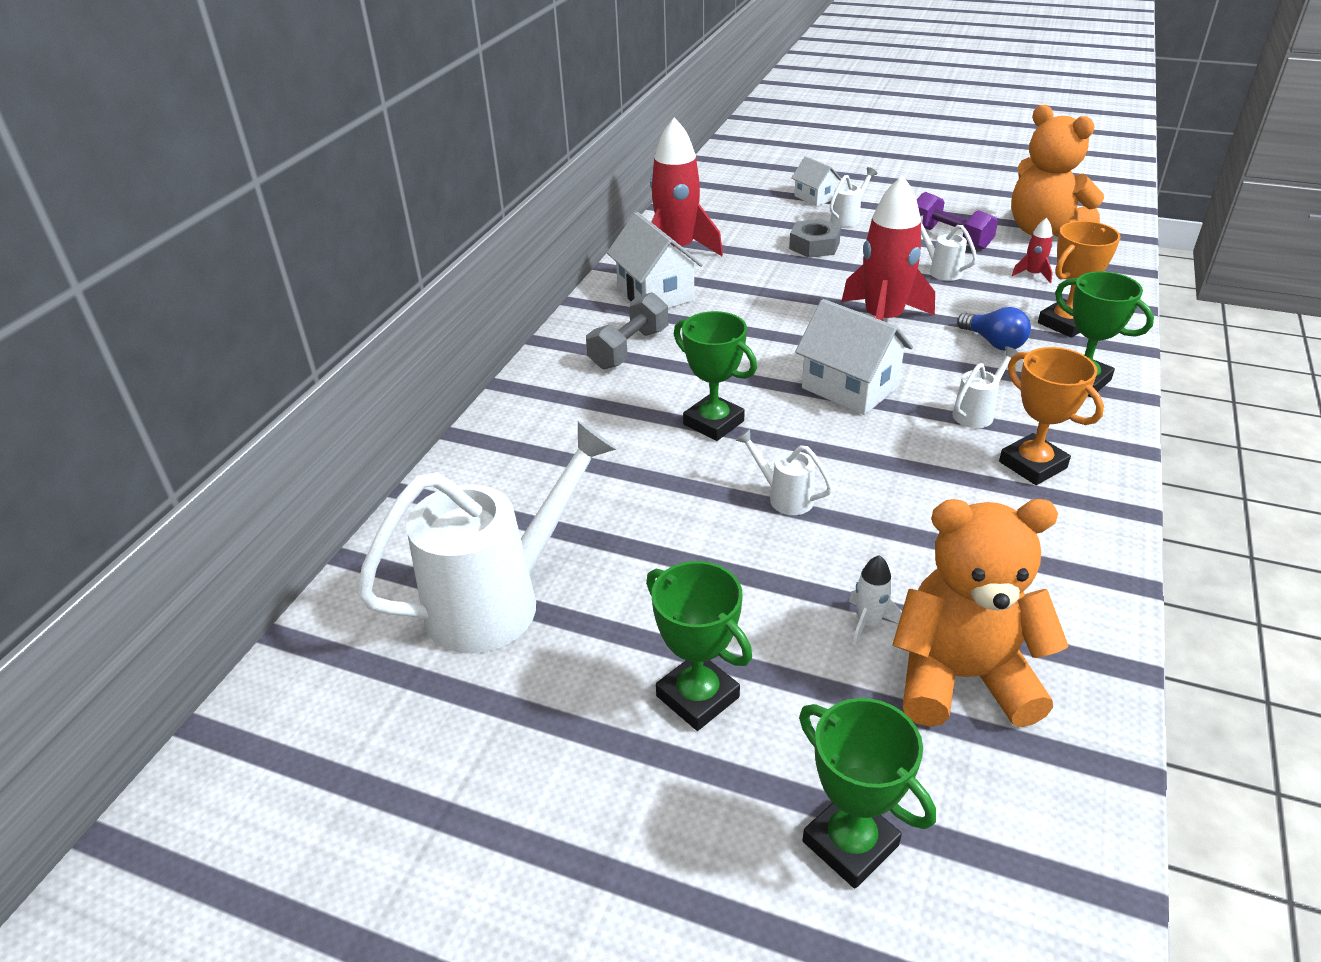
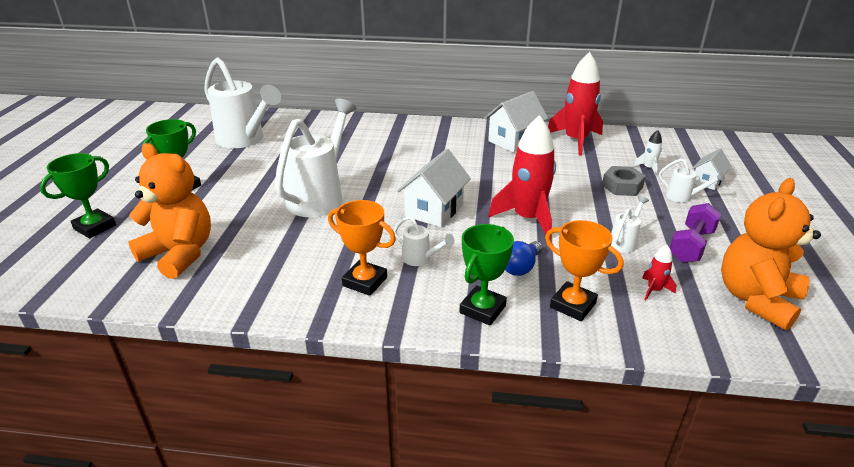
camera: 75 degrees right, 5 degrees down
(629, 349) = (448, 141): grey dumbbell -> none
(713, 423) = (383, 171): green trophy -> none
(784, 497) = (319, 196): white watering can -> white watering can, size x2.29
(868, 623) = (221, 226): white rocket -> white rocket (648, 168)
(961, 677) = (180, 254): orange teddy bear -> orange teddy bear turned 45 degrees counterclockwise
(1032, 465) = (365, 282): orange trophy -> orange trophy turned 75 degrees clockwise

